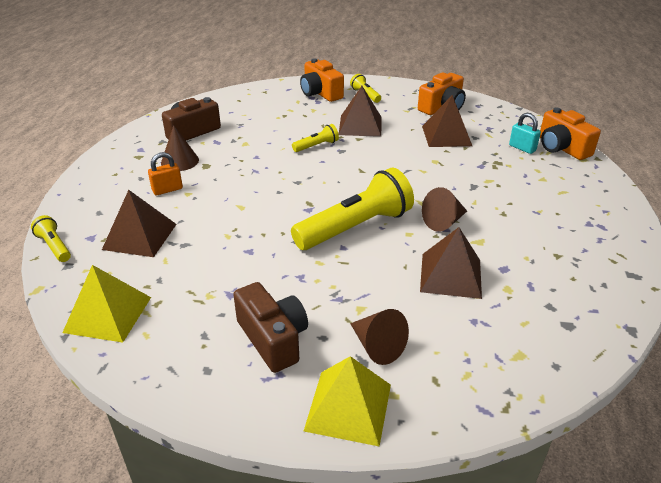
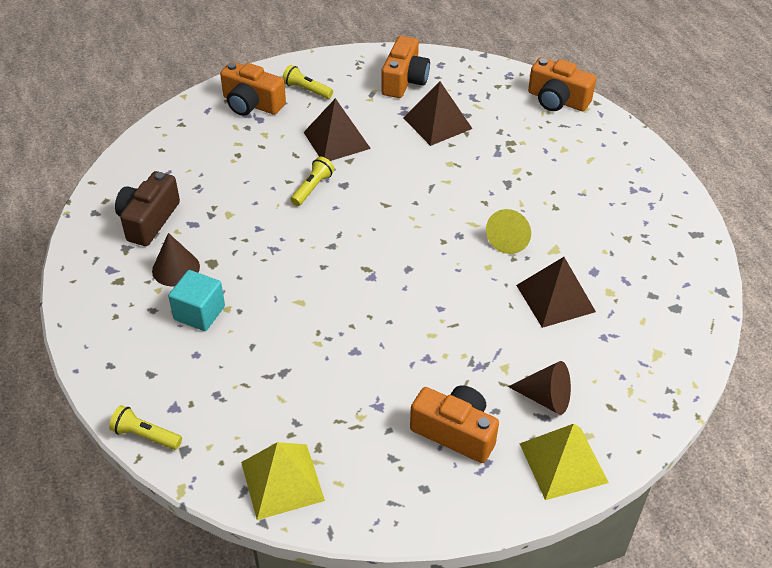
camera: 30 degrees left, 10 degrees up
(140, 236) = (227, 383): brown pyramid -> none
(167, 190) = (199, 313): orange padlock -> turquoise cube
(273, 339) = (455, 432): brown camera -> orange camera
(355, 227) = (434, 280): yellow flashlight -> none
(444, 222) = (510, 239): brown cone -> yellow cone
(522, 148) = (521, 114): turquoise padlock -> none

